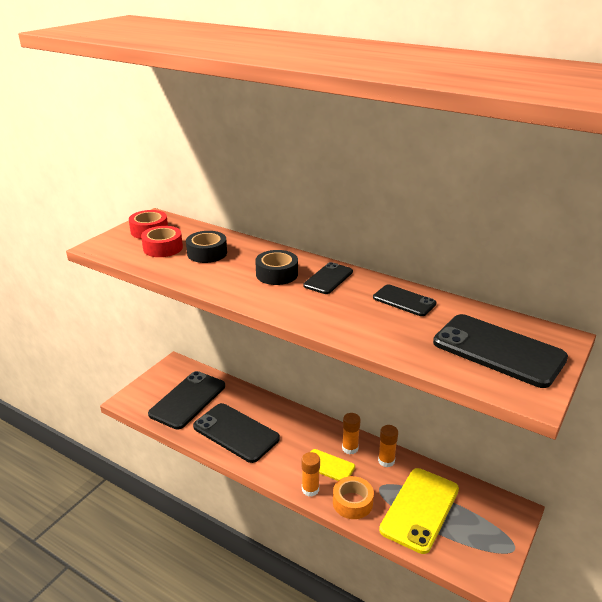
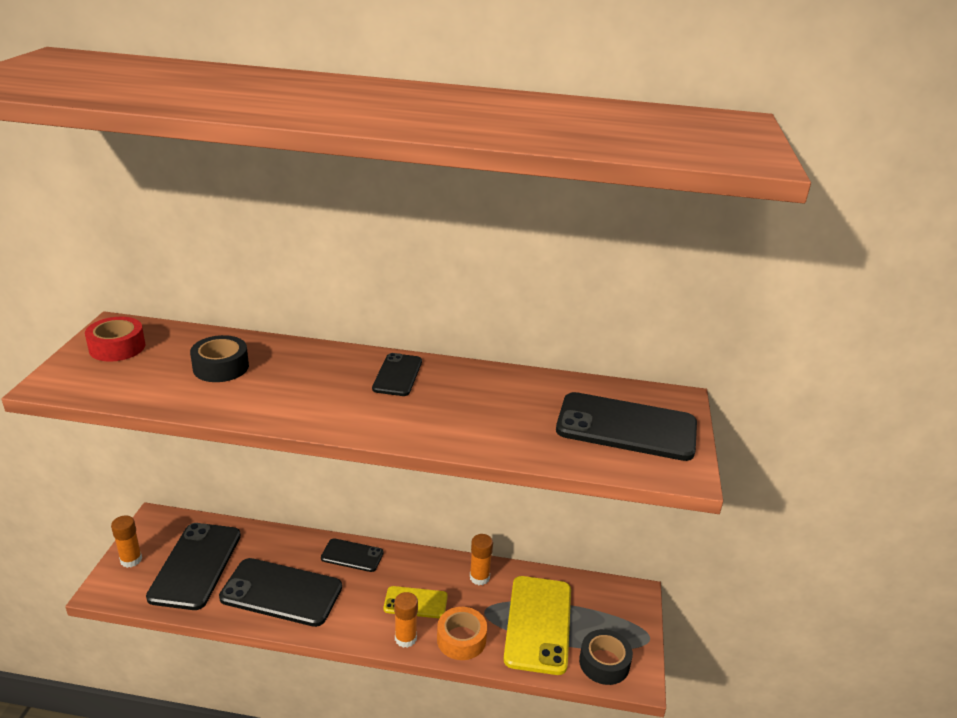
camera: 25 degrees left, 0 degrees up
(163, 248) = (152, 370): red tape -> none
(277, 274) = (330, 380): black tape -> black tape (604, 663)
(350, 448) = (432, 574): orange glue stick -> orange glue stick (131, 560)
(404, 301) = (499, 387): black phone -> black phone (352, 555)

